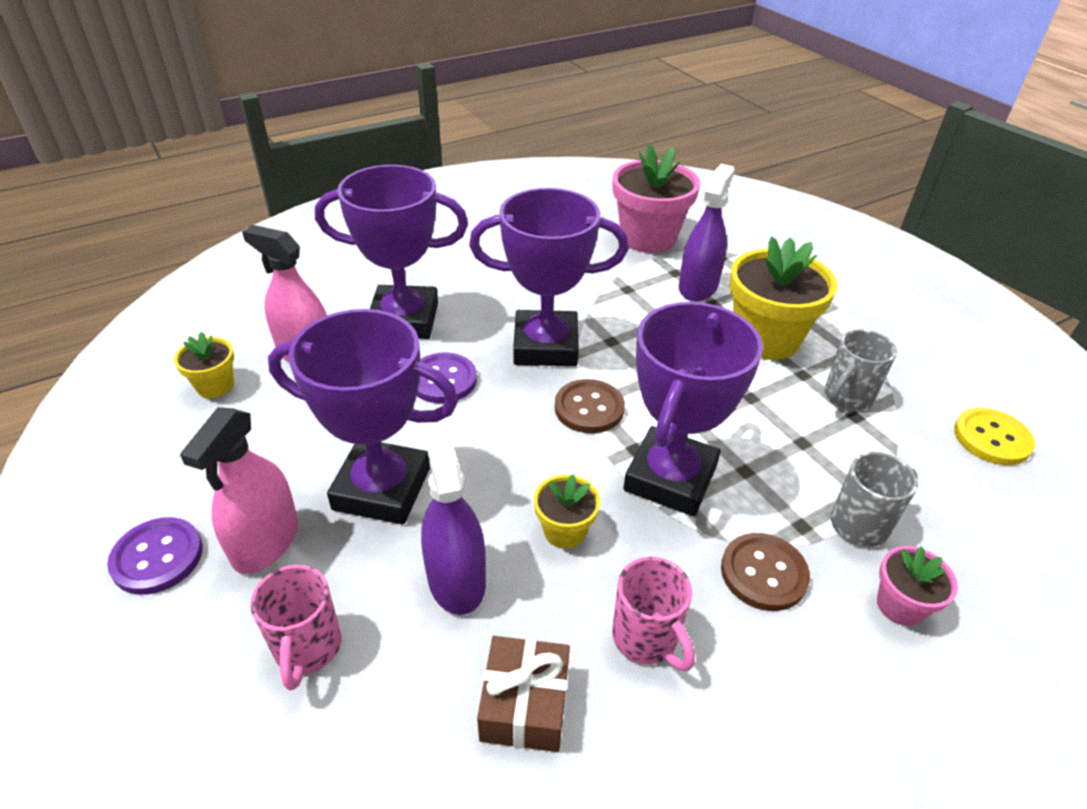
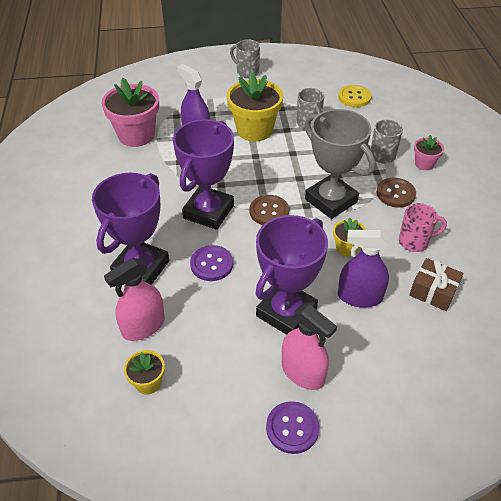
camera: 65 degrees left, 5 degrees up
(307, 649) = (379, 365): pink mug -> none
(670, 478) = (331, 200): purple trophy -> grey trophy
(899, 290) = (246, 72): none -> grey mug

